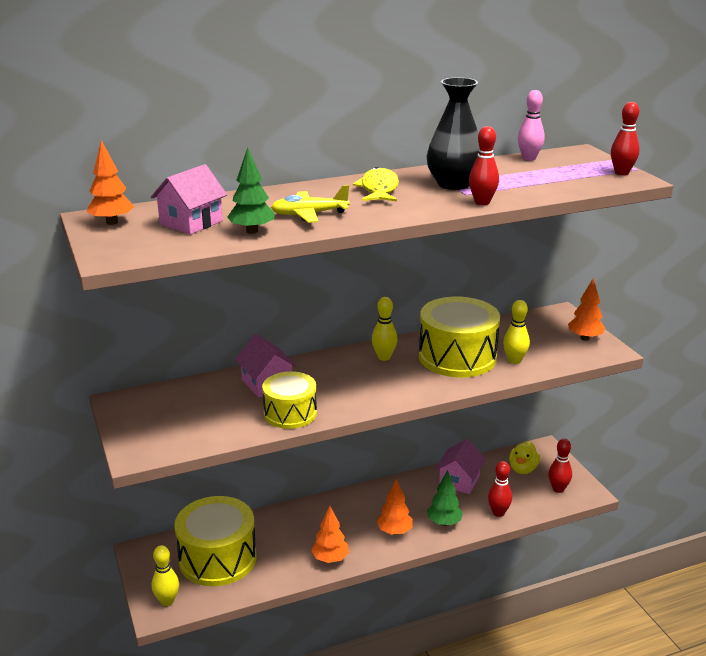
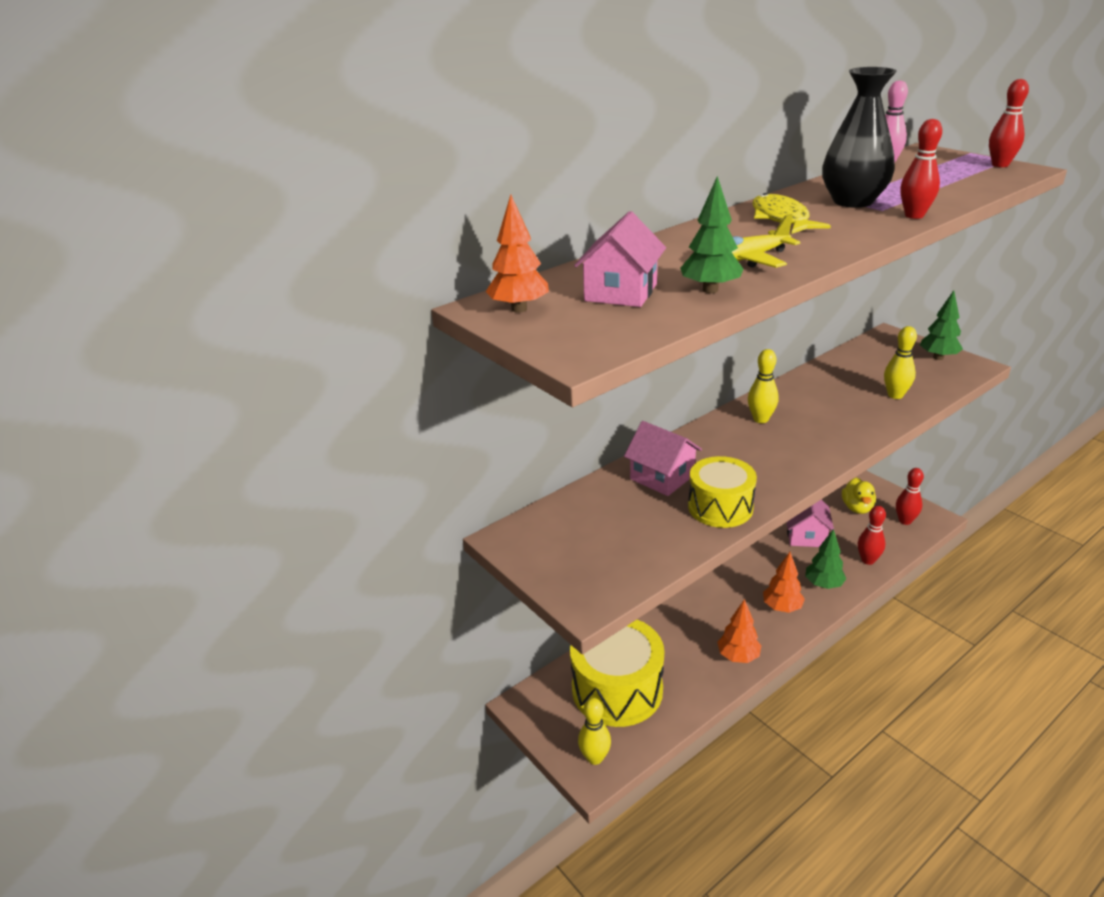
camera: 15 degrees left, 5 degrees up
(457, 357) = (835, 403): yellow drum -> none
(585, 338) = (938, 357): orange tree -> green tree

